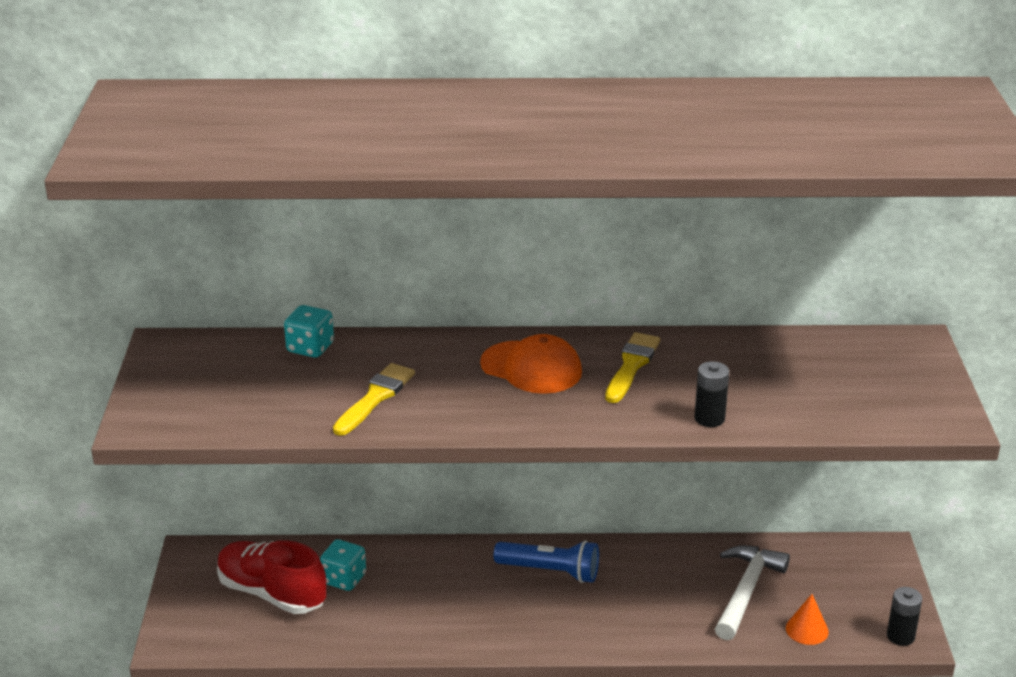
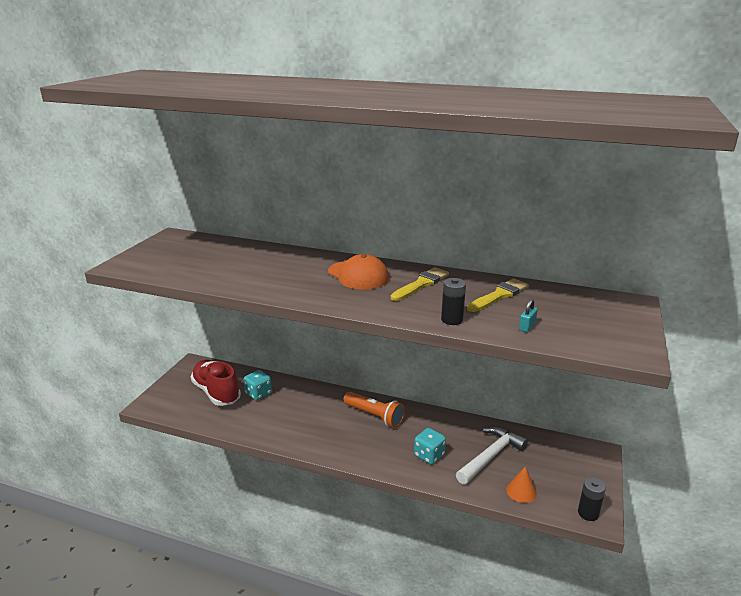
camera: 20 degrees right, 5 degrees down
(310, 348) = (243, 247): turquoise dice -> turquoise dice (429, 455)
(375, 397) = (254, 274): yellow brush -> yellow brush (499, 295)
(550, 572) = (374, 416): blue flashlight -> orange flashlight
(808, 409) = (527, 326): none -> turquoise padlock

